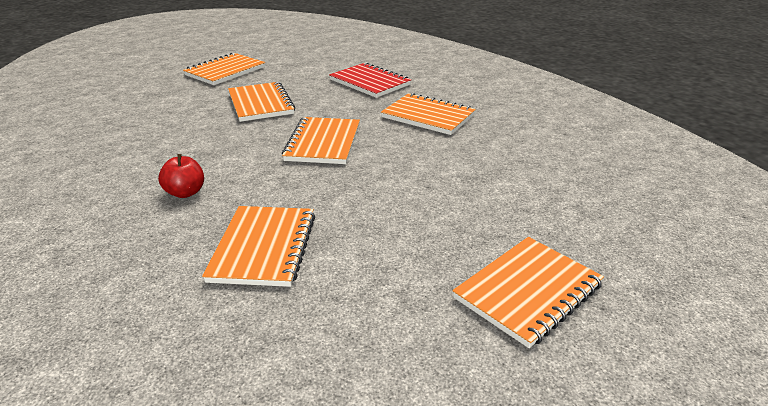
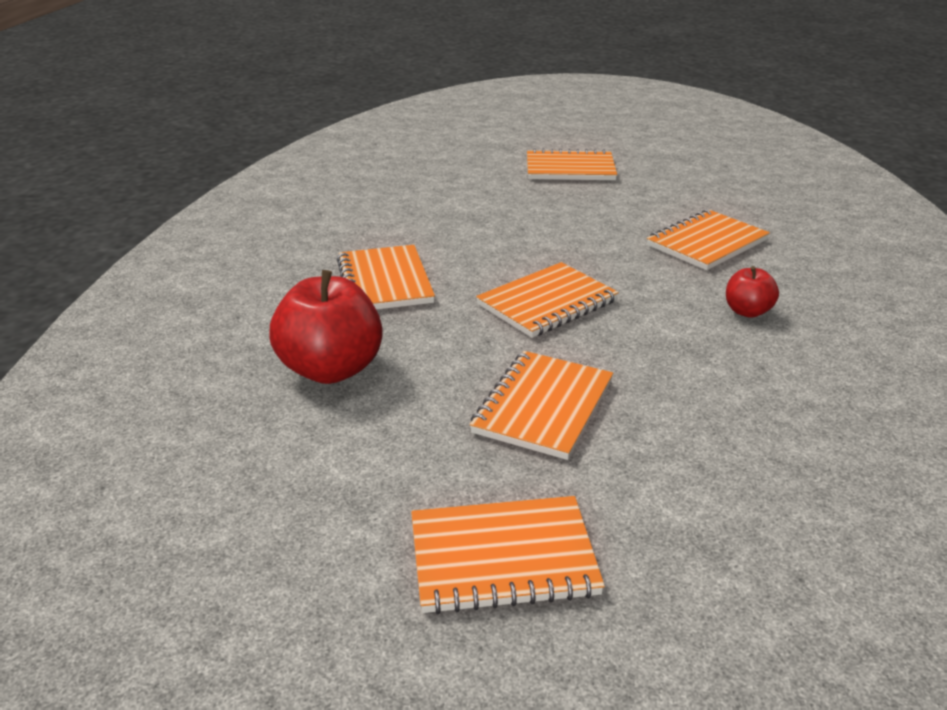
camera: 135 degrees left, 0 degrees up
(370, 82) = (331, 369): red notebook -> red apple

